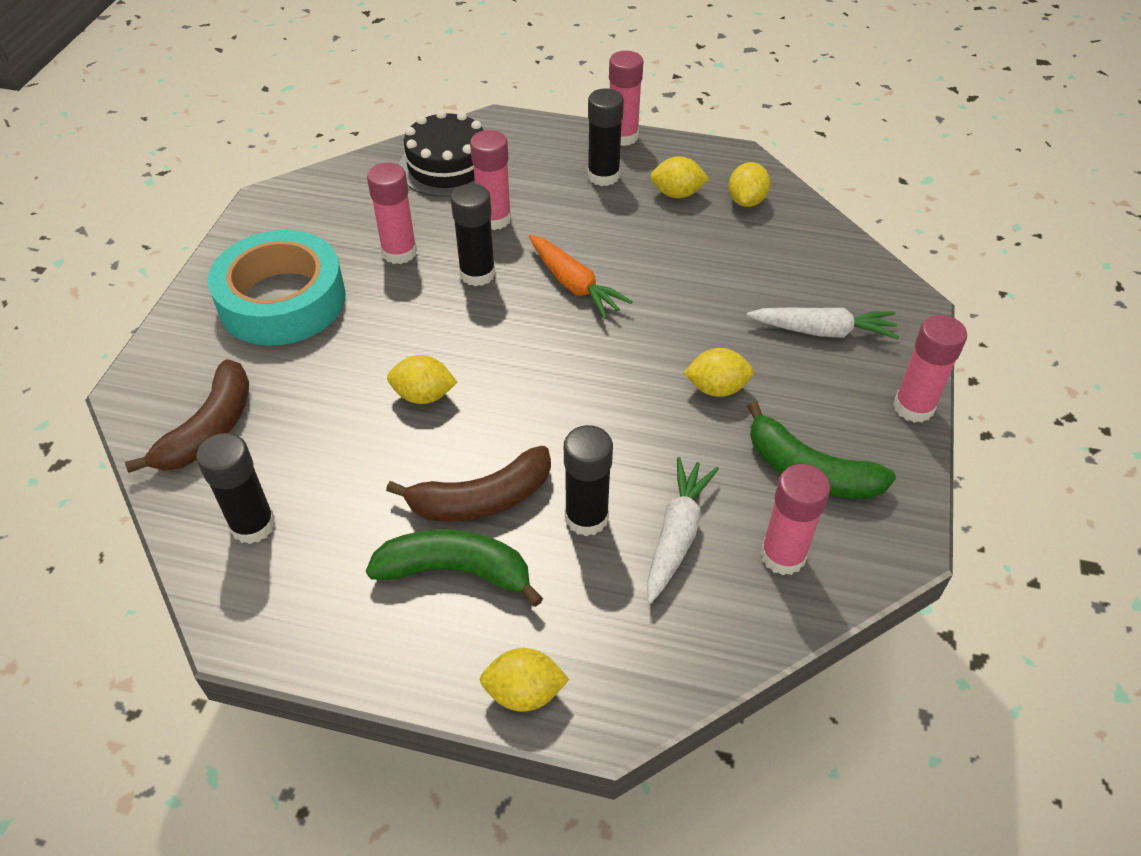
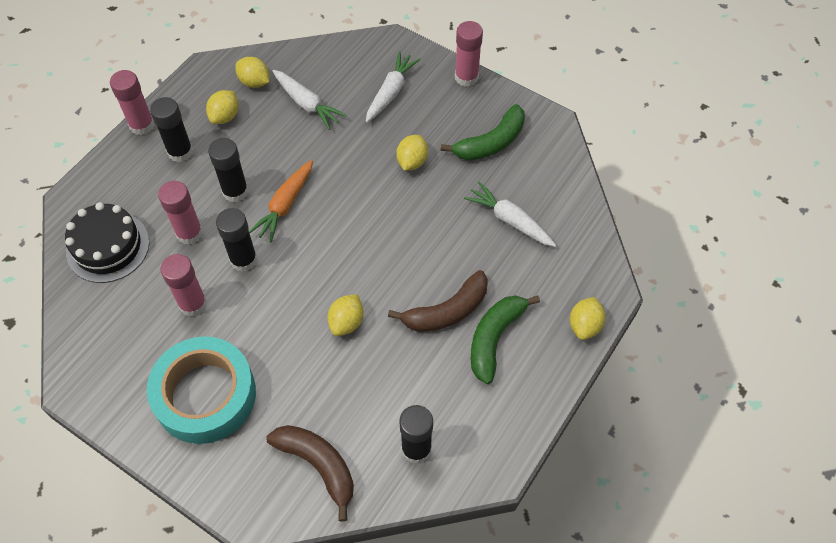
camera: 70 degrees left, 10 degrees up
(481, 499) = (447, 311): brown banana -> brown banana turned 60 degrees clockwise
(574, 285) = (285, 205): orange carrot -> orange carrot turned 135 degrees clockwise
(586, 517) = (481, 260): black glue stick -> black glue stick (235, 191)
(744, 256) = (307, 104): none -> white carrot
(783, 555) = (541, 177): pink glue stick -> none

